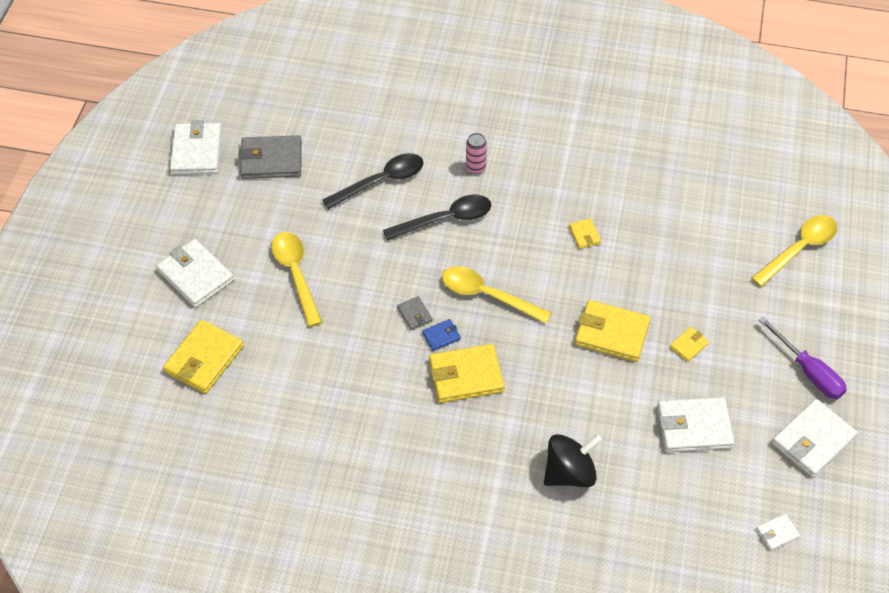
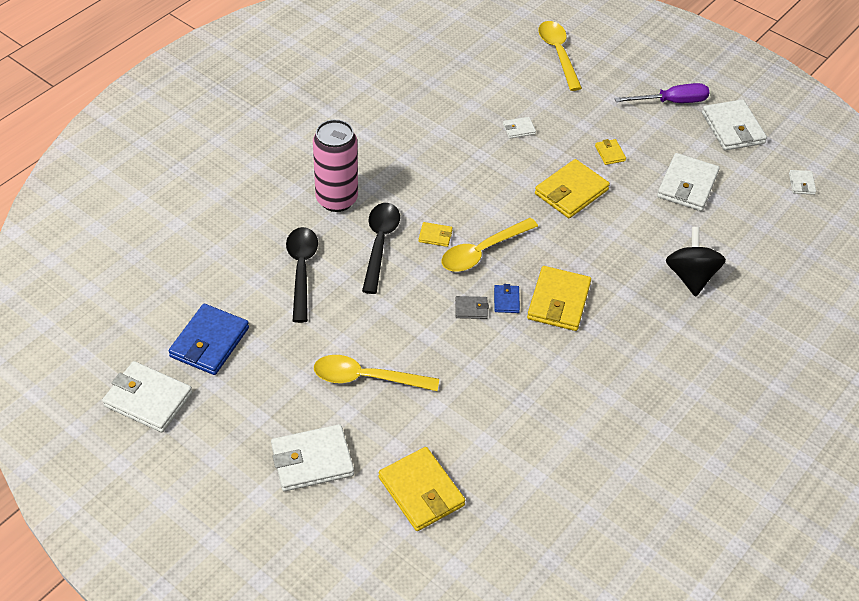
camera: 65 degrees left, 5 degrees down
(271, 160) = (209, 342): grey wallet -> blue wallet
(475, 168) = (336, 199): pink can -> pink can, size x2.04
(584, 235) = (461, 163): yellow wallet -> yellow wallet (435, 236)
(664, 260) = (519, 129): none -> white wallet

